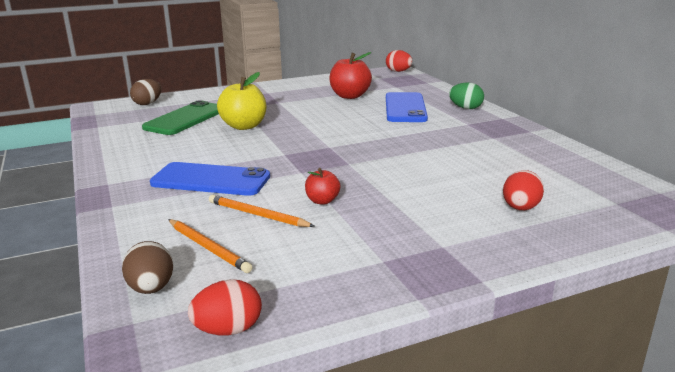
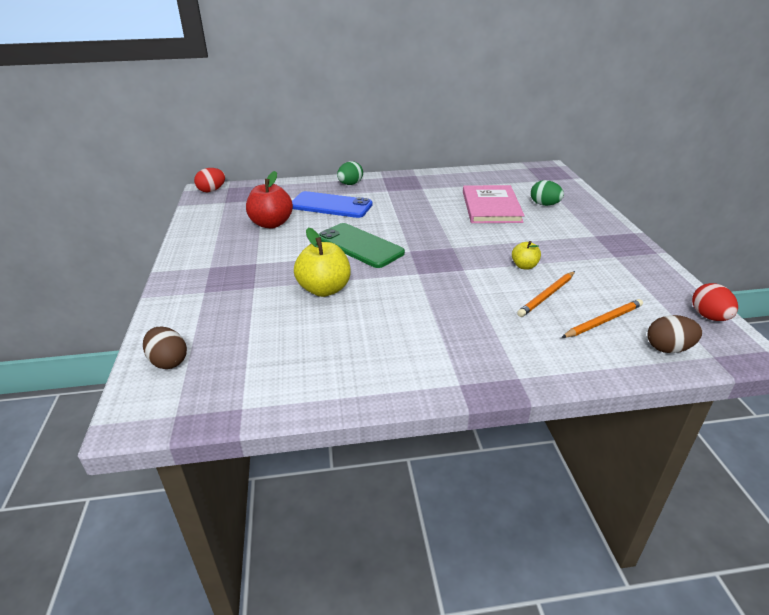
camera: 75 degrees left, 10 degrees up
(186, 119) = (268, 328): green phone -> green phone (359, 245)
(210, 180) = (470, 316): blue phone -> none
(322, 201) = (524, 266): red apple -> yellow apple
(475, 175) = (491, 207): none -> pink book
(520, 208) = (544, 204): red egg -> green egg

